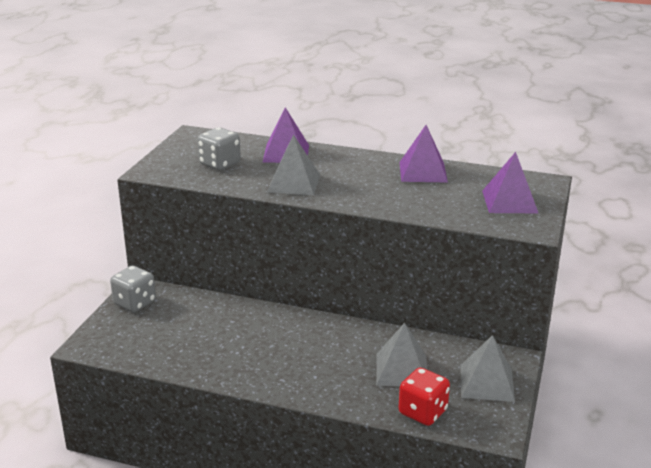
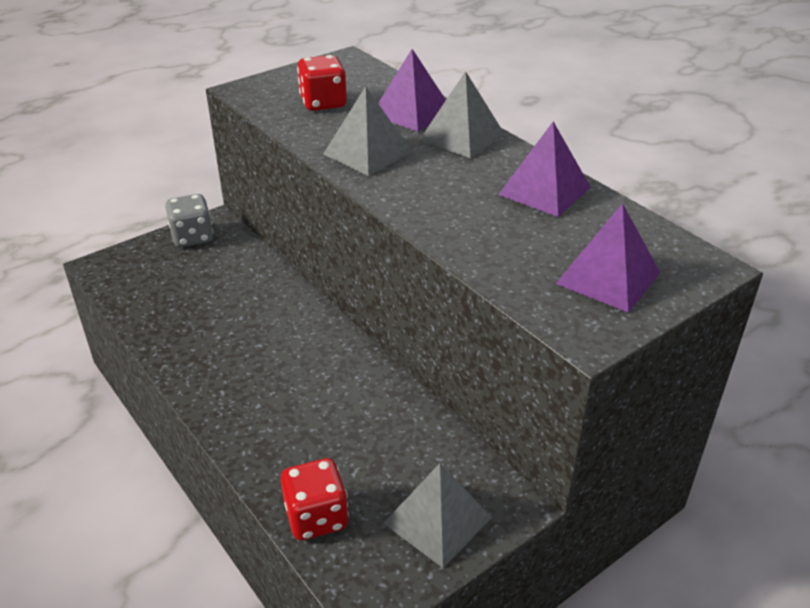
camera: 35 degrees right, 10 degrees up
(220, 164) = (323, 103): grey dice -> red dice
(401, 370) = (357, 446): grey pyramid -> grey pyramid (462, 136)

